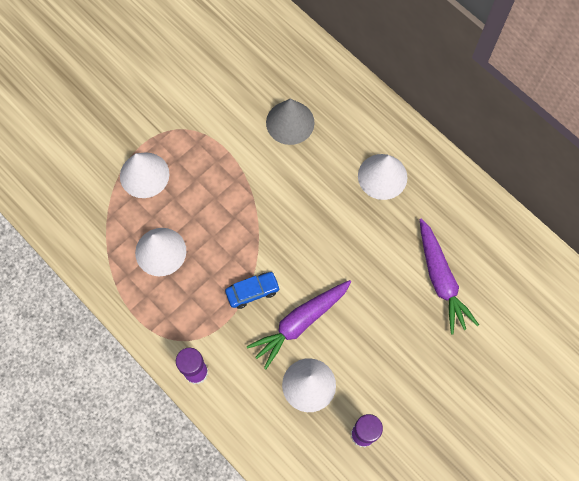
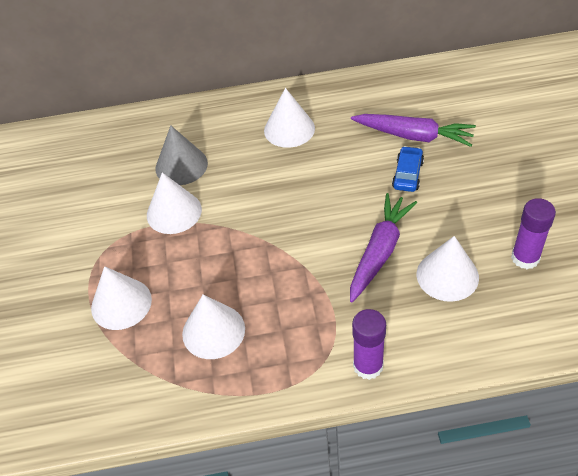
camera: 50 degrees left, 20 degrees down
(242, 150) = (174, 212): none -> white cone
(252, 291) = (319, 274): blue car -> blue car (407, 174)
(300, 323) = (379, 252): purple carrot -> purple carrot turned 150 degrees counterclockwise

